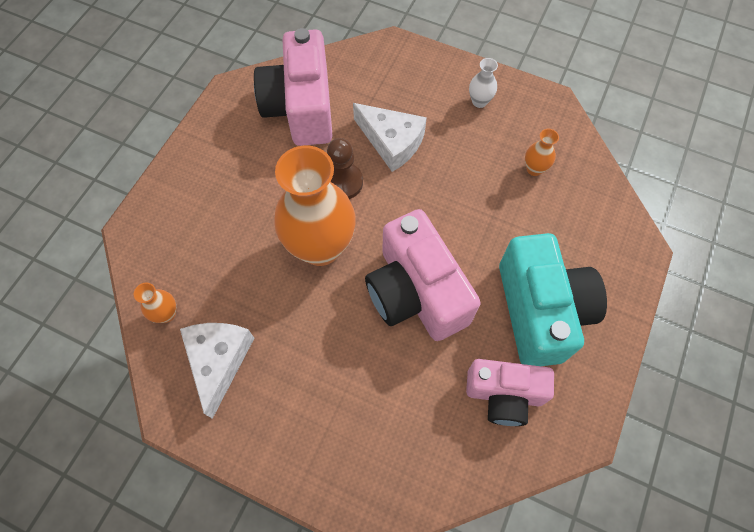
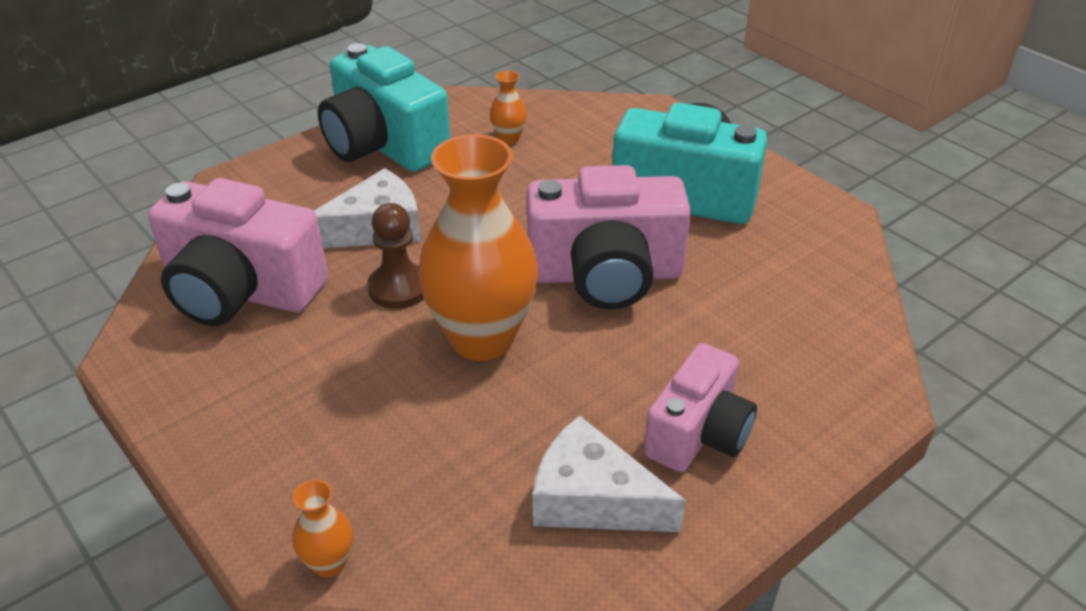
camera: 65 degrees left, 25 degrees down
(167, 314) = (474, 544): orange vase -> orange vase (329, 563)
(479, 101) = (384, 145): white vase -> turquoise camera
(504, 394) = (772, 250): pink camera -> pink camera (698, 434)

